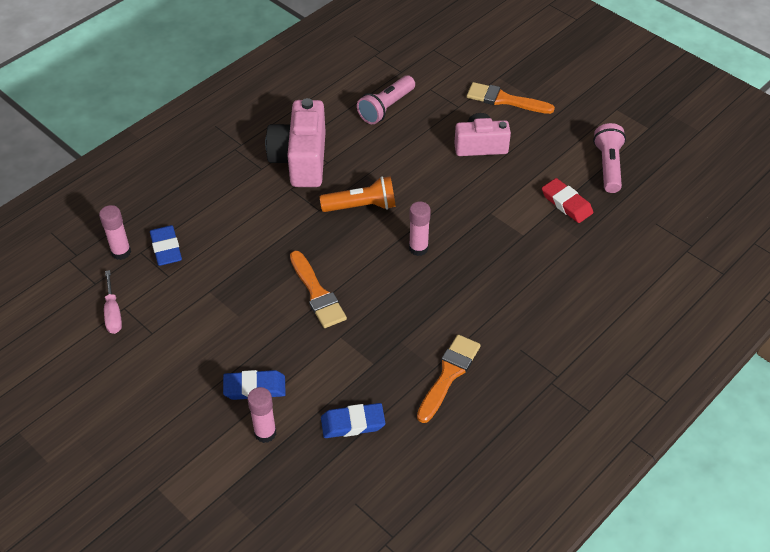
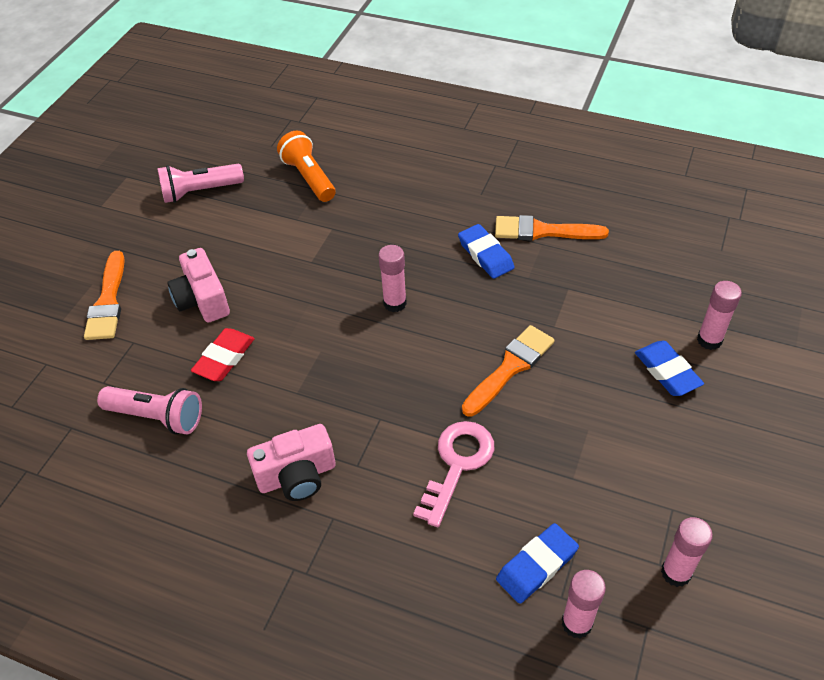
camera: 110 degrees left, 0 degrees up
(113, 313) = (676, 573): pink screwdriver -> pink glue stick
(258, 236) = (457, 465): none -> pink key
(301, 160) = (297, 476): pink camera -> pink camera, size x0.66
(353, 423) = (646, 279): blue eraser -> blue eraser (485, 255)
(361, 206) = (354, 377): orange flashlight -> orange flashlight (309, 178)
(566, 203) = (270, 208): red eraser -> red eraser (224, 358)

